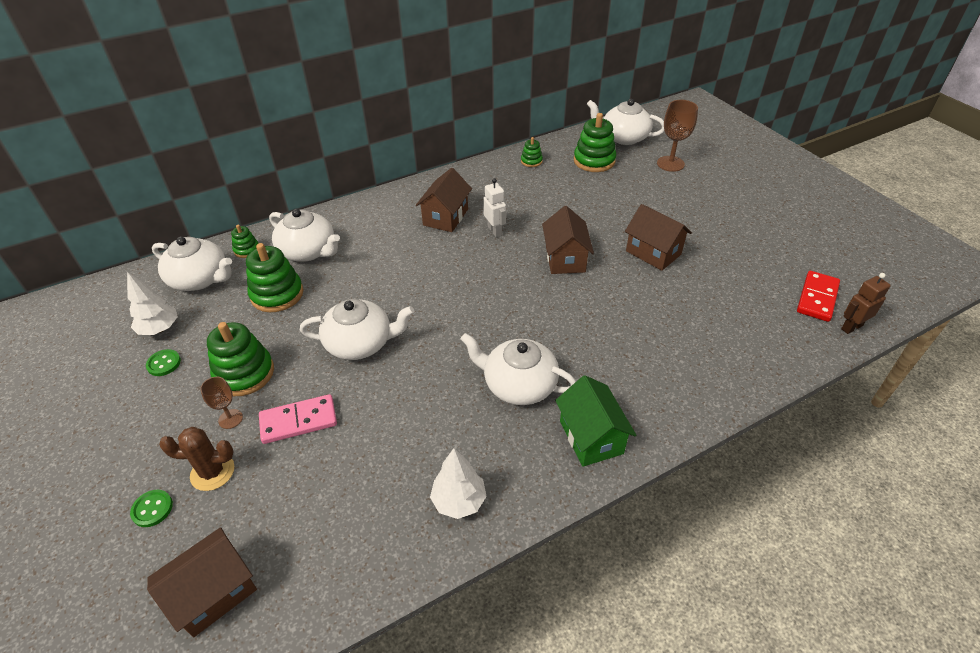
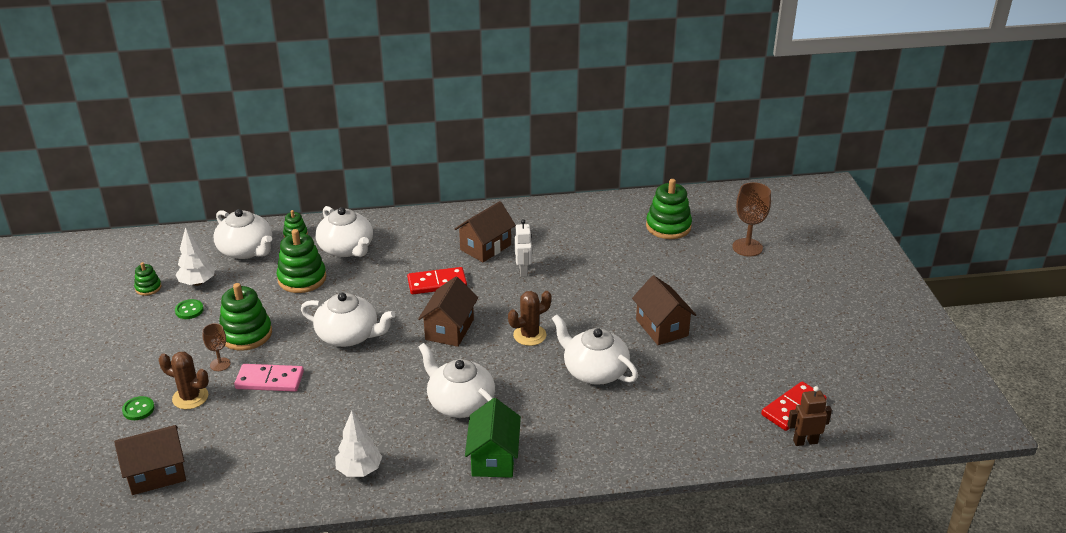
camera: 20 degrees right, 10 degrees down
(420, 264) = (437, 283): none -> red domino
(531, 161) = (603, 212): green stacking toy -> green stacking toy (148, 288)
(541, 292) = (529, 335): none -> brown cactus
(565, 259) = (572, 312): brown house -> brown house (449, 329)
(623, 137) = (718, 209): white teapot -> white teapot (594, 371)

